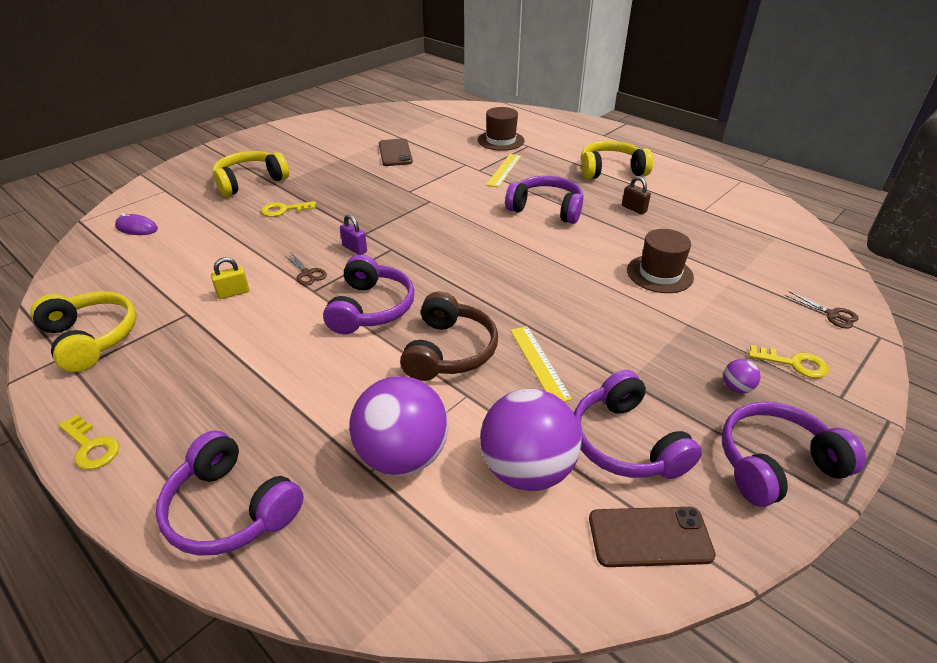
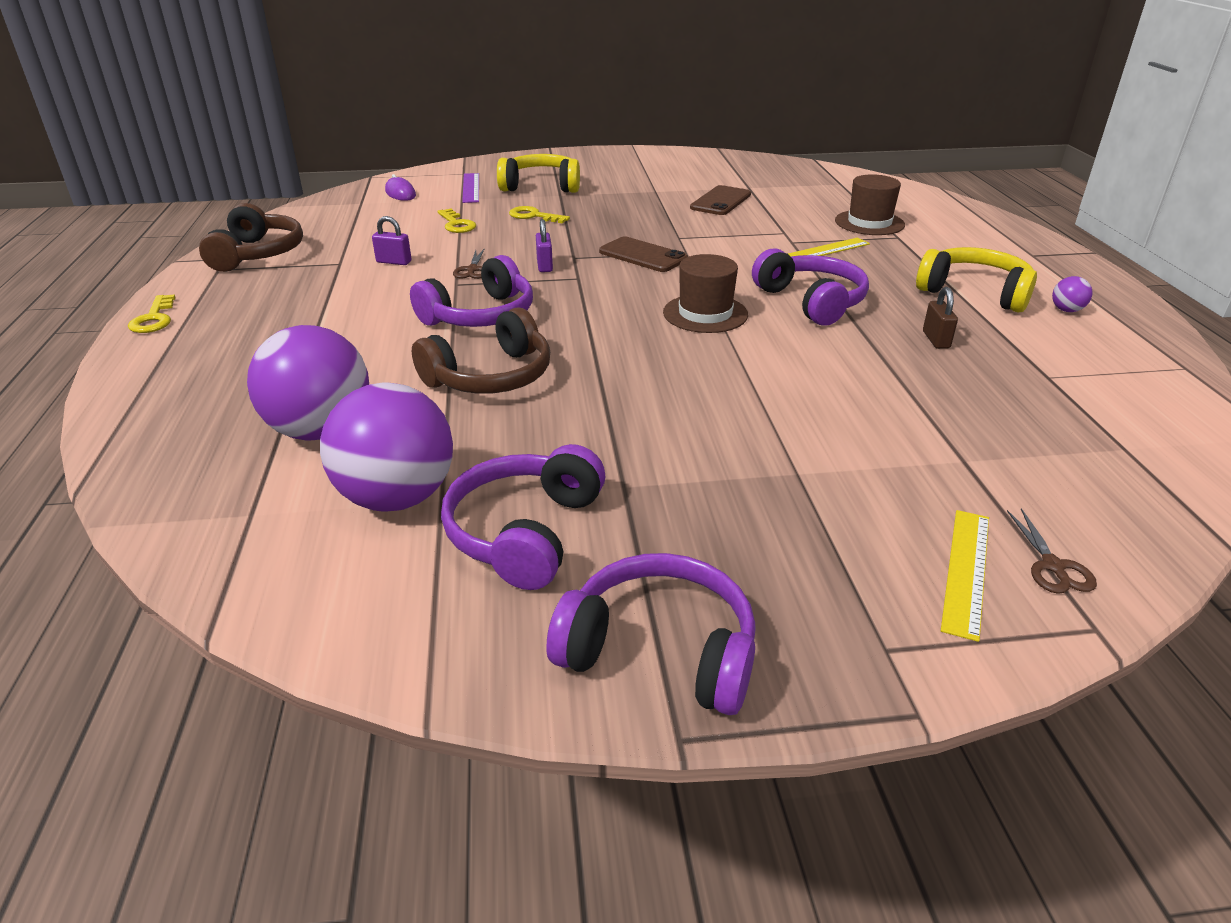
camera: 40 degrees right, 5 degrees down
(91, 338) = (257, 254): yellow headphones -> brown headphones
(193, 202) = (471, 188): none -> purple ruler
(231, 508) = (162, 398): purple headphones -> none
(233, 293) = (394, 262): yellow padlock -> purple padlock
(539, 363) = (558, 425): yellow ruler -> yellow ruler (966, 571)
(649, 537) = (408, 615): brown phone -> brown phone (643, 255)
(659, 274) = (851, 413): brown hat -> brown hat (705, 314)
(736, 388) = (746, 560): purple ball -> purple ball (1066, 310)
(794, 363) = (879, 581): yellow key -> yellow key (456, 224)

